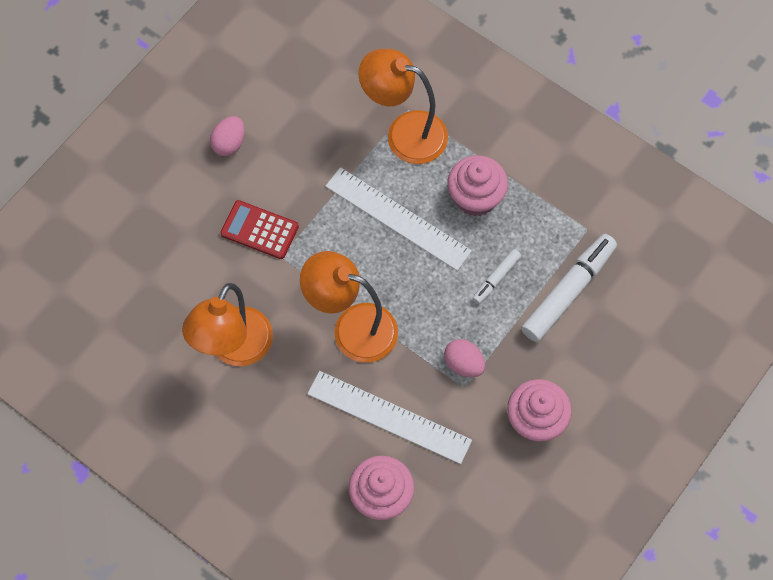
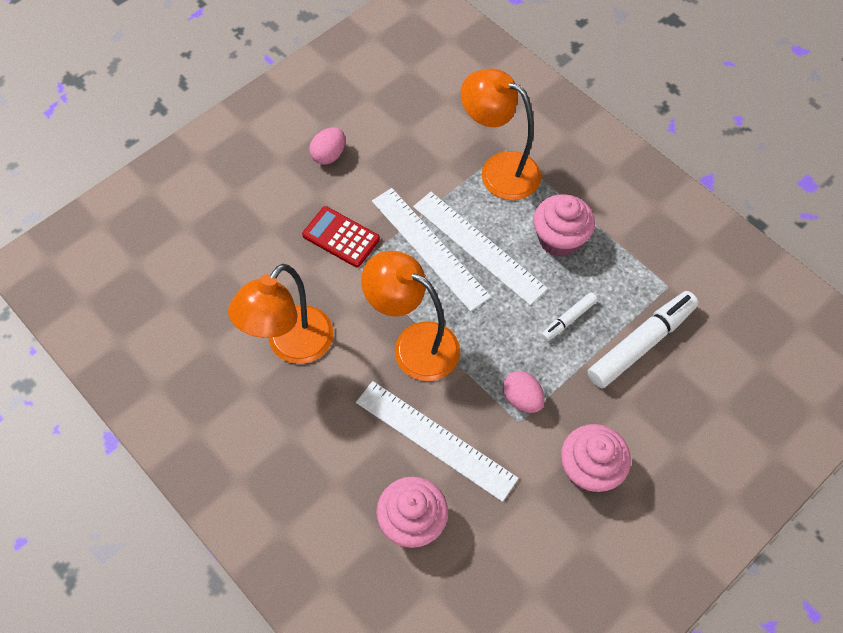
camera: 10 degrees right, 5 degrees down
(350, 227) = (430, 247): none -> white ruler

